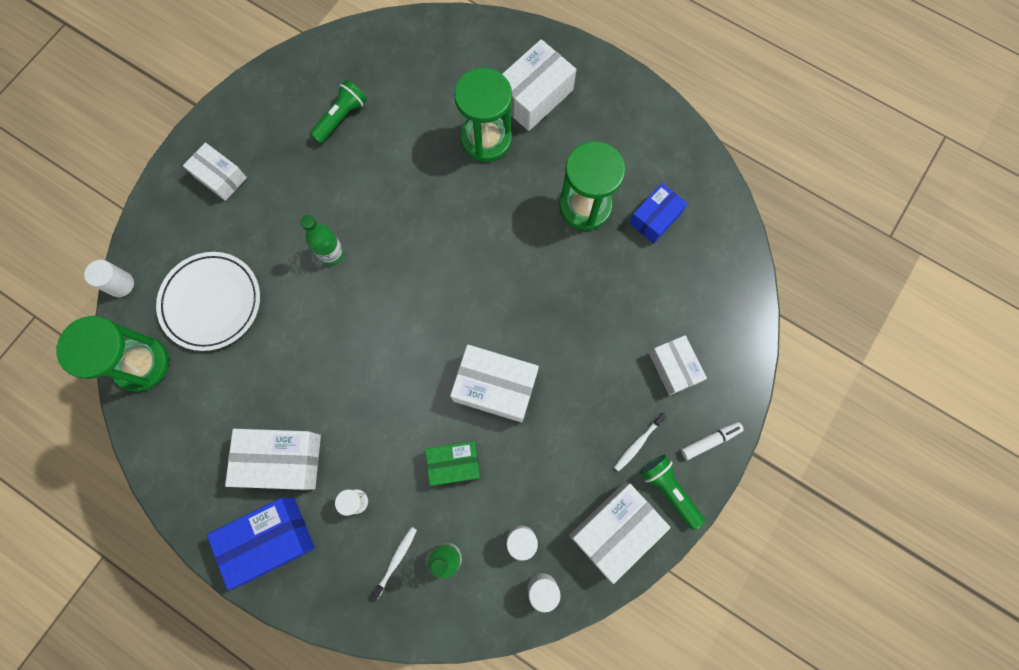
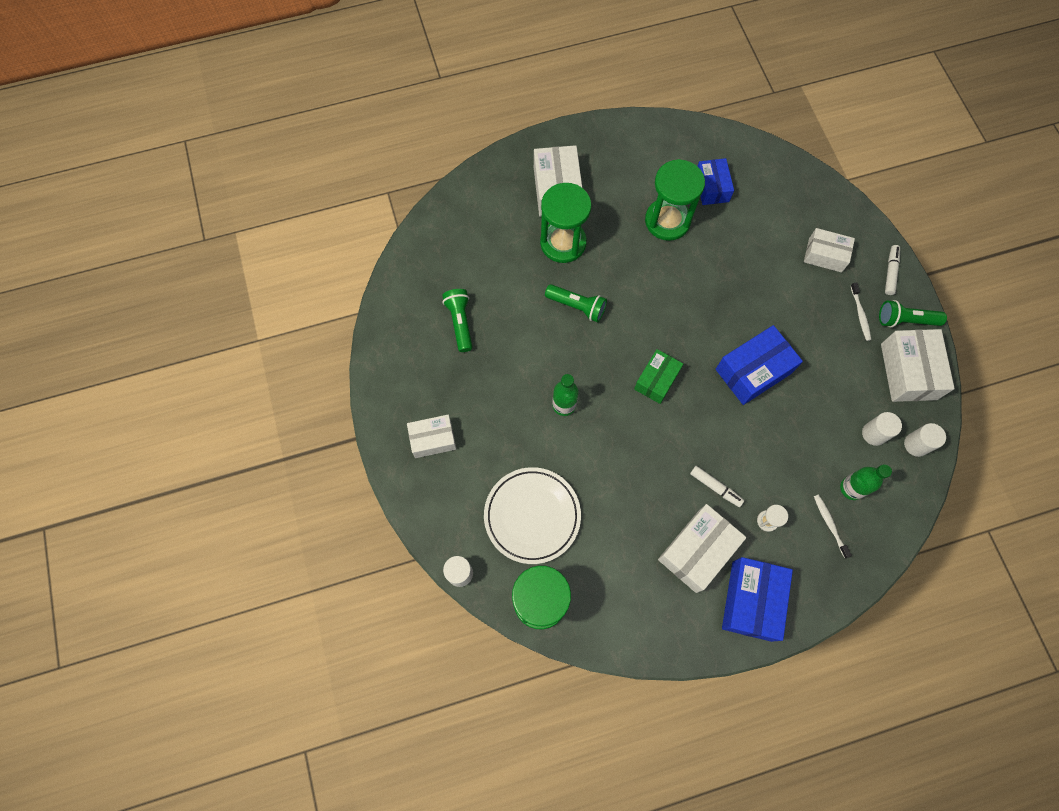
camera: 50 degrees left, 5 degrees down
(353, 433) = (715, 487): none -> white marker
(434, 195) = (577, 306): none -> green flashlight
(454, 464) = (788, 437): green box -> green box (656, 380)
(495, 387) = (753, 371): white box -> blue box

